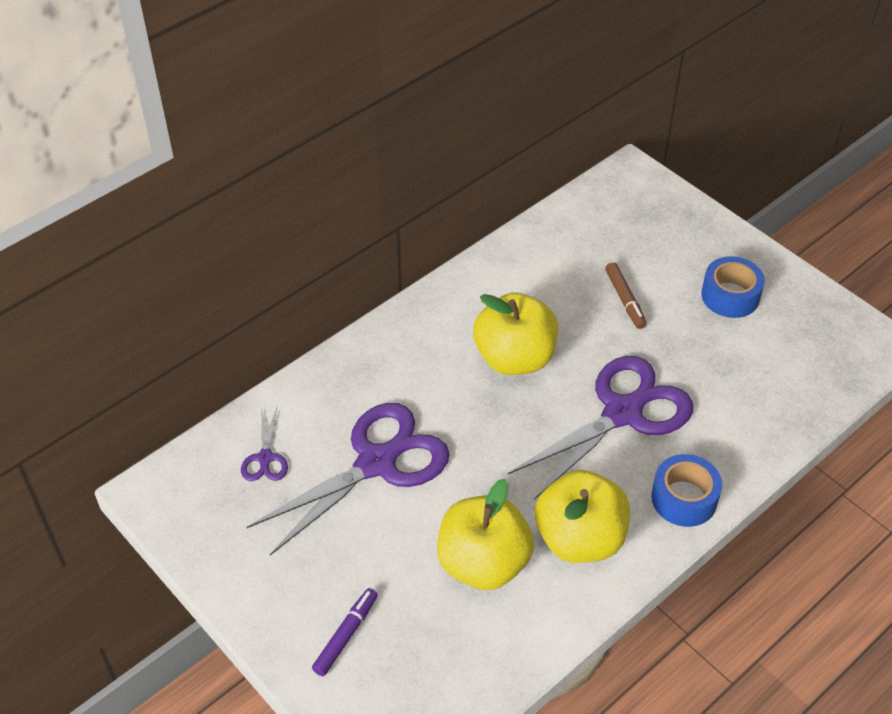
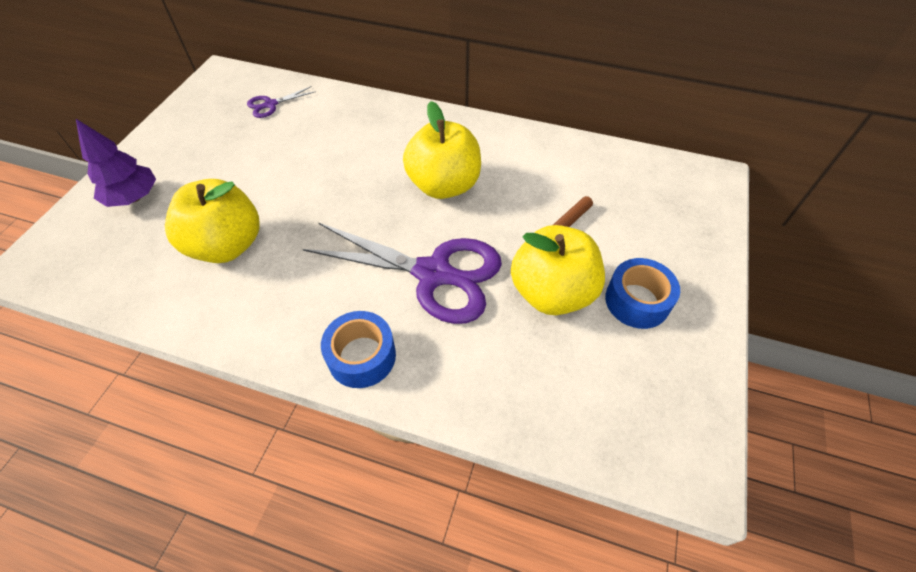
camera: 60 degrees right, 5 degrees up
(345, 635) = (133, 198): purple marker -> purple tree
(376, 463) = (294, 154): purple scissors -> none
(579, 539) = (278, 296): yellow apple -> yellow apple (552, 293)

